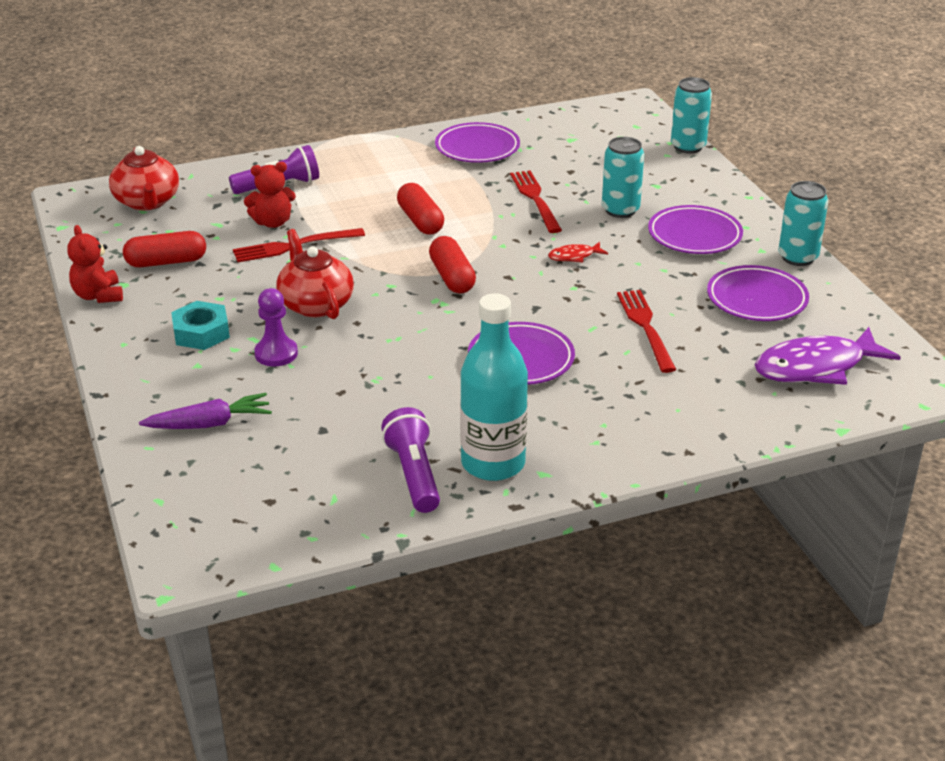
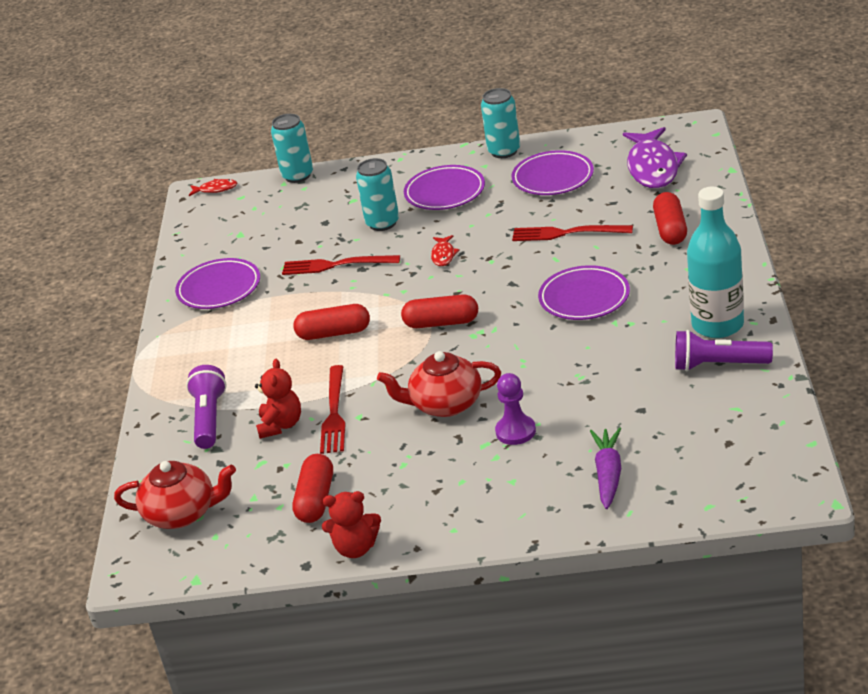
camera: 65 degrees left, 0 degrees up
(201, 333) = (459, 477): turquoise nut -> none
(644, 111) = (215, 189): none -> red fish
(683, 400) = (670, 229): none -> red capsule

